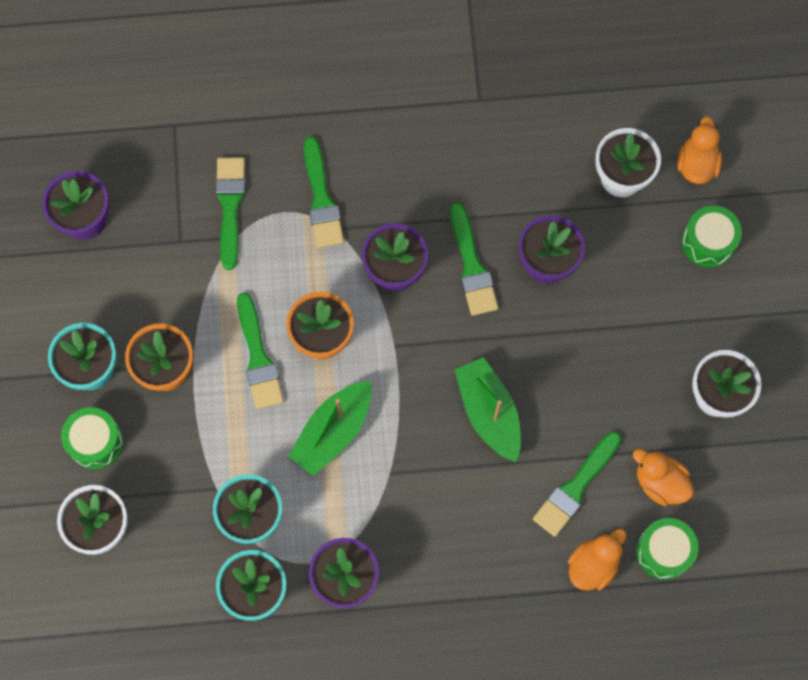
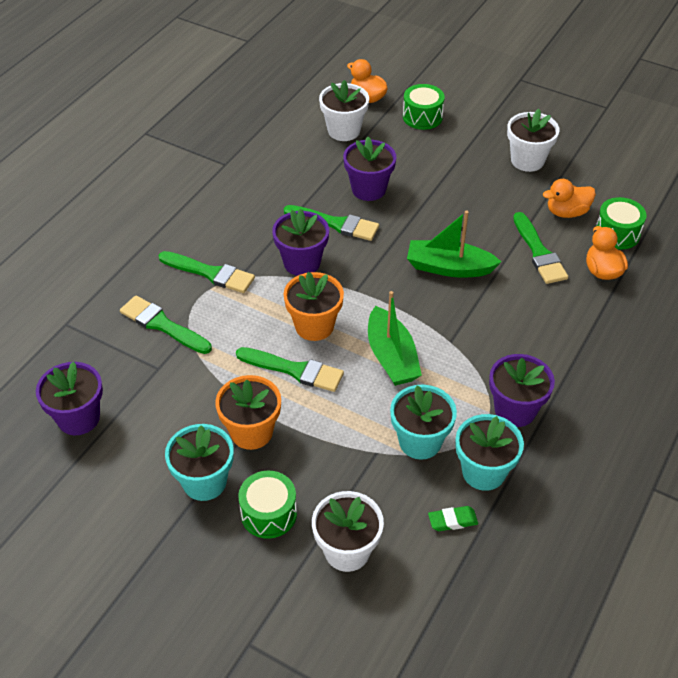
camera: 55 degrees left, 25 degrees down
(187, 595) = (452, 521): none -> green eraser

